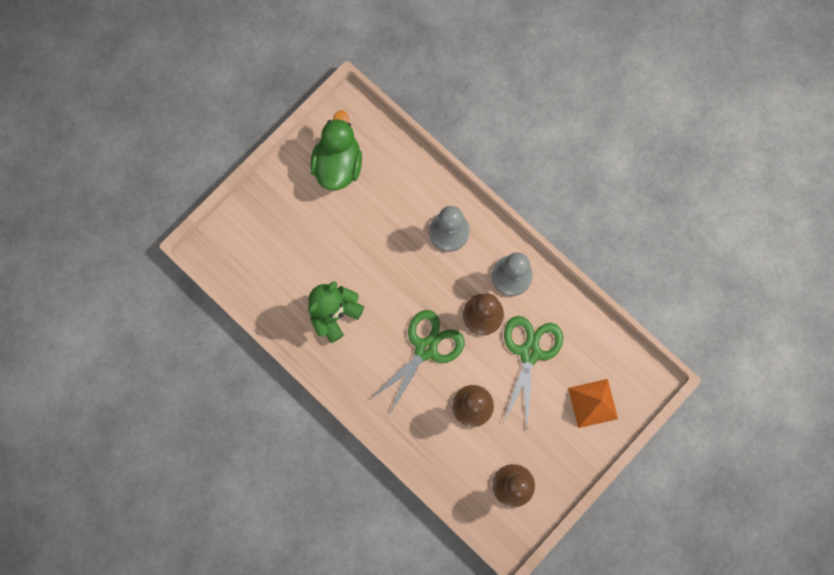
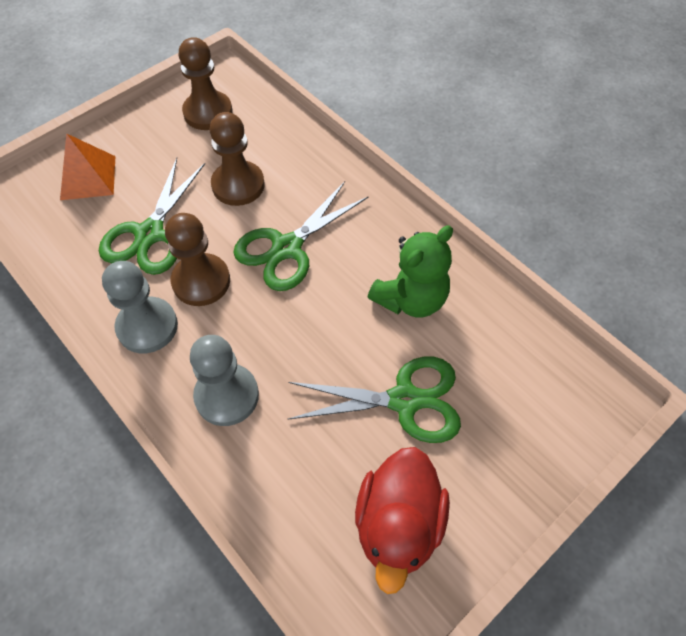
camera: 175 degrees left, 20 degrees down
(336, 238) = (404, 400): none -> green scissors
(338, 164) = (398, 524): green duck -> red duck

